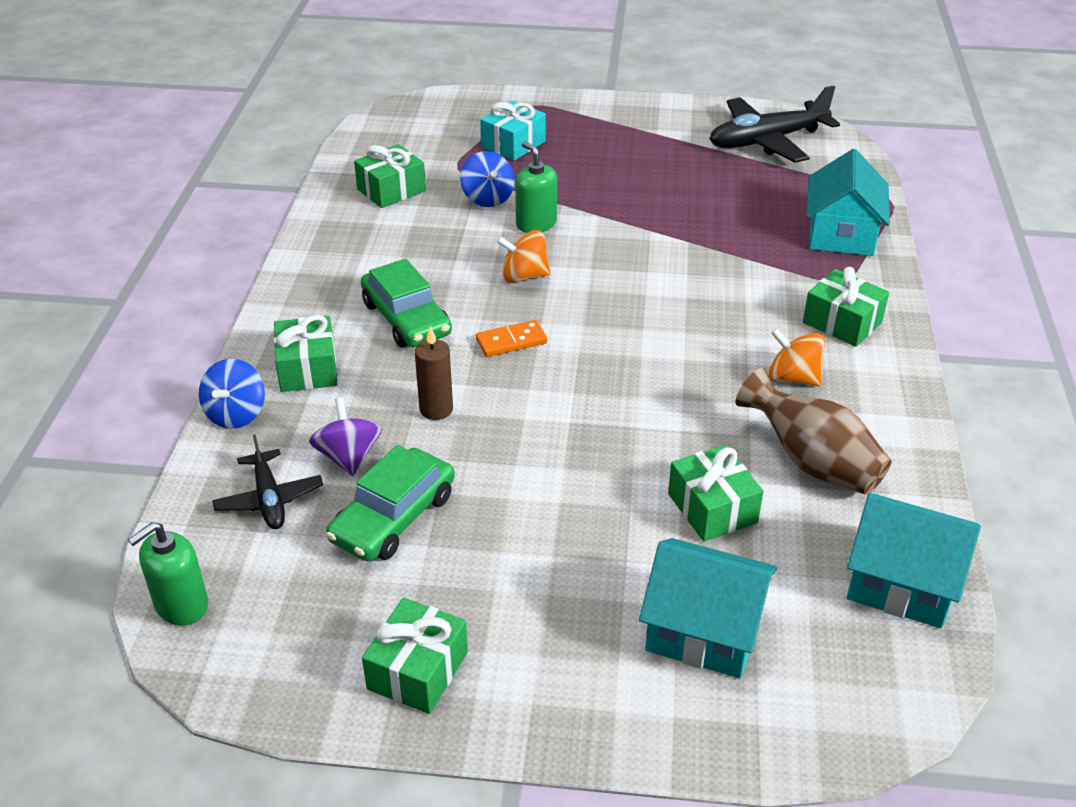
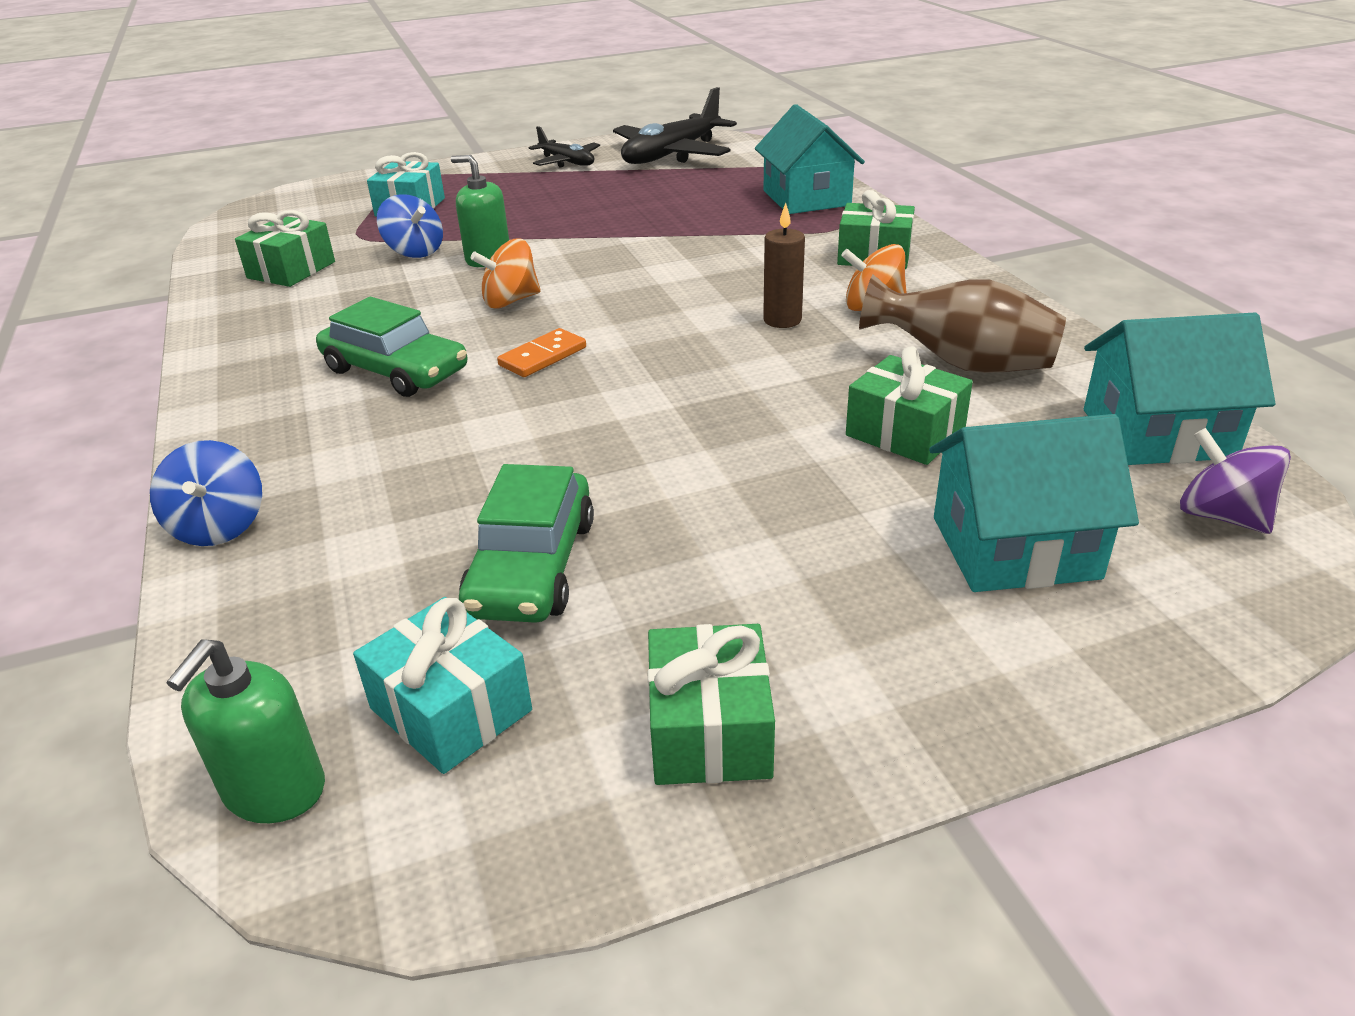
camera: 25 degrees left, 5 degrees down
(269, 499) = (334, 605): black plane -> black plane (567, 162)
(292, 596) = (451, 709): none -> turquoise gift
(308, 369) = (295, 450): green gift -> none
(348, 457) = (419, 522): purple spinning top -> purple spinning top (1221, 516)
(436, 409) = (501, 441): brown candle -> brown candle (782, 320)

